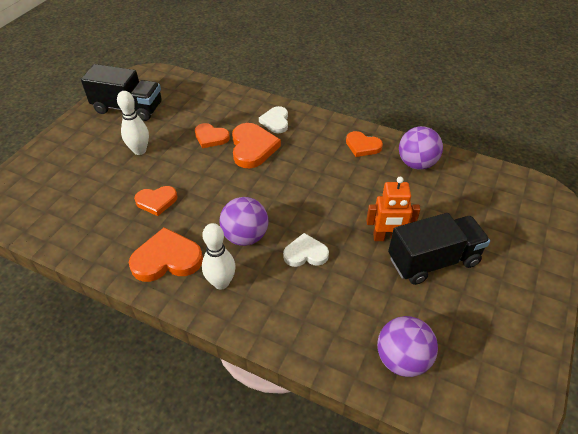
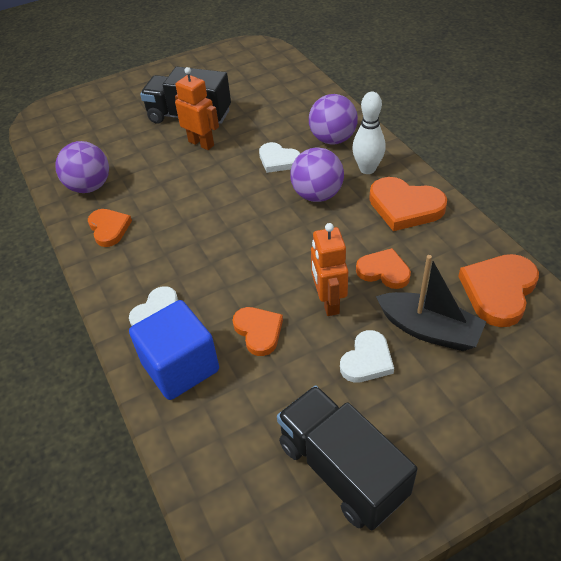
camera: 140 degrees left, 0 degrees up
(110, 180) = (429, 330): none -> black boat
(139, 150) = (367, 360): white bowling pin -> white heart
(181, 168) = (328, 302): none -> orange robot
(237, 108) = (180, 367): none -> blue cube
(252, 148) = (223, 287): orange heart -> orange heart (498, 291)
(402, 359) = (280, 83): purple ball -> purple ball (332, 139)

